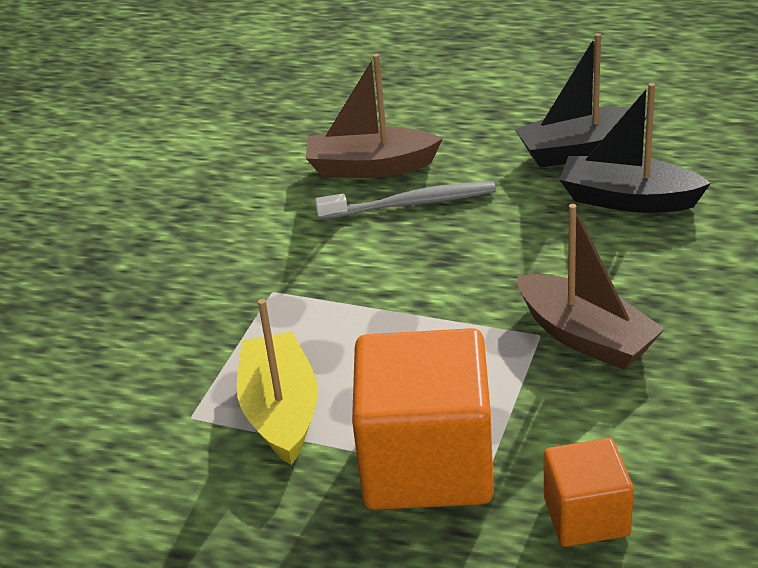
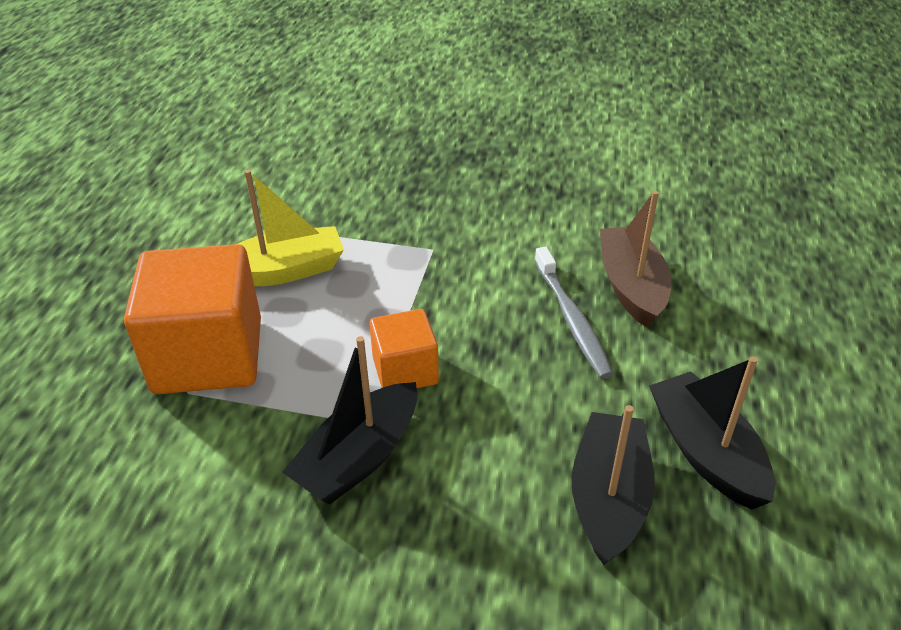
camera: 80 degrees right, 5 degrees up
(586, 337) = (359, 458): brown boat -> black boat
(586, 516) = (122, 458): orange cube -> orange cube (405, 371)

